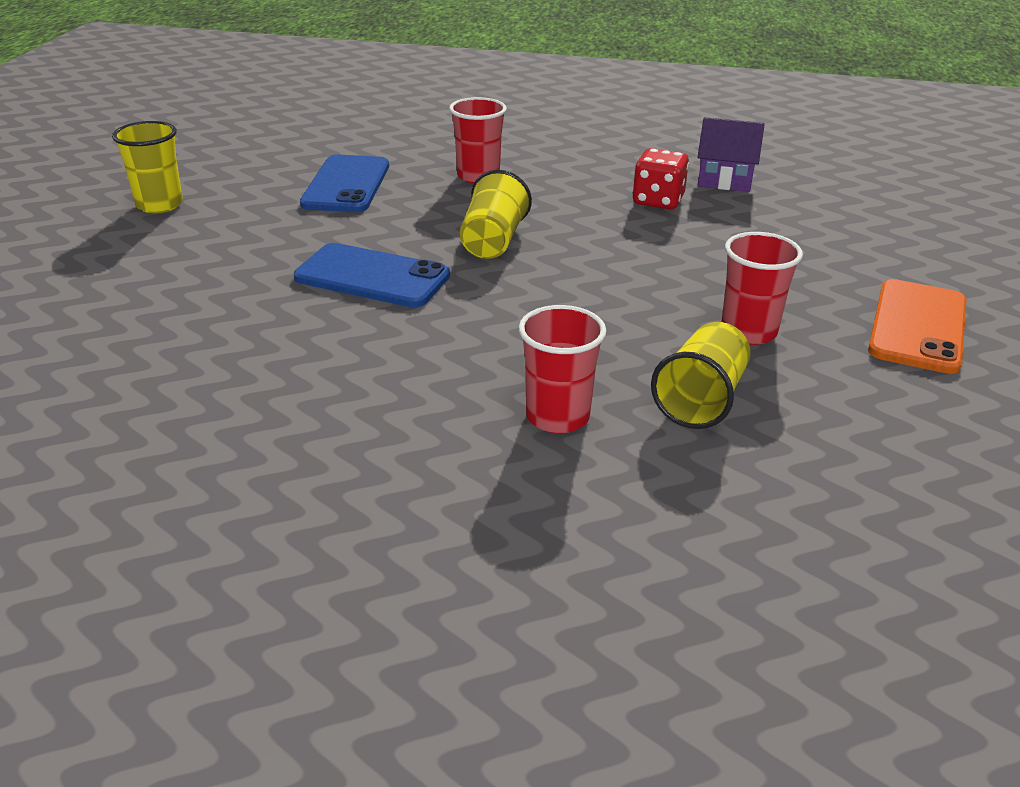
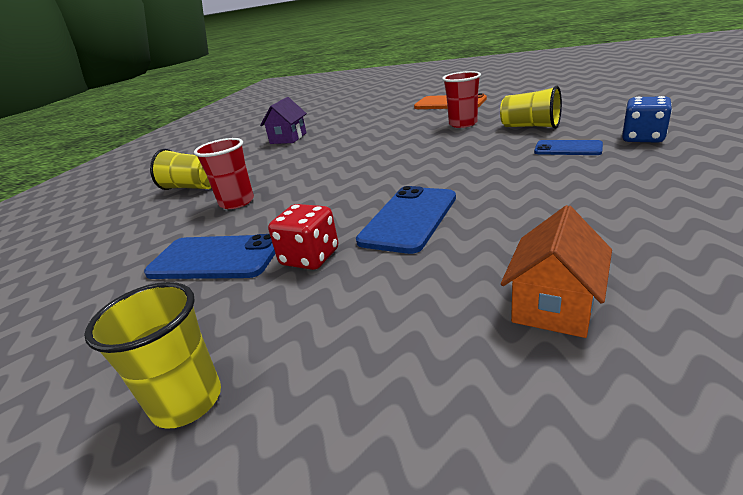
camera: 80 degrees left, 5 degrees down
(163, 339) = (554, 306): none -> orange house
(493, 241) = (354, 185): yellow cup -> yellow cup (192, 187)
(557, 417) = (568, 148): red cup -> blue phone
(577, 505) = (642, 138): none -> blue dice
(658, 201) = (308, 149): red dice -> red dice (310, 257)

